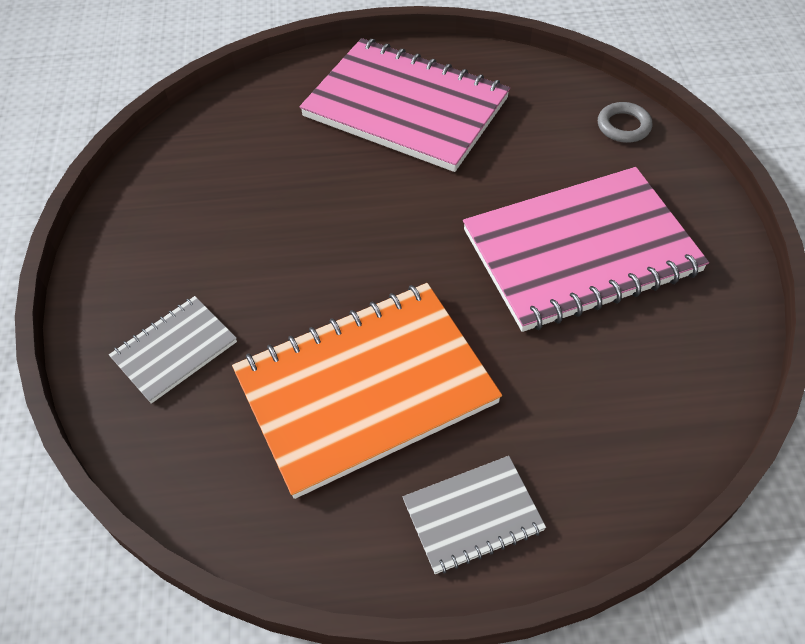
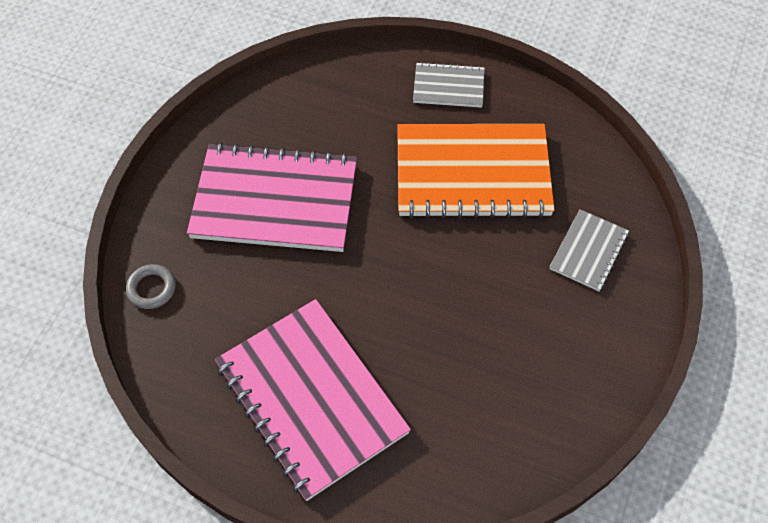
camera: 155 degrees left, 5 degrees up
(174, 350) = (588, 251): grey notebook -> grey notebook turned 45 degrees counterclockwise

